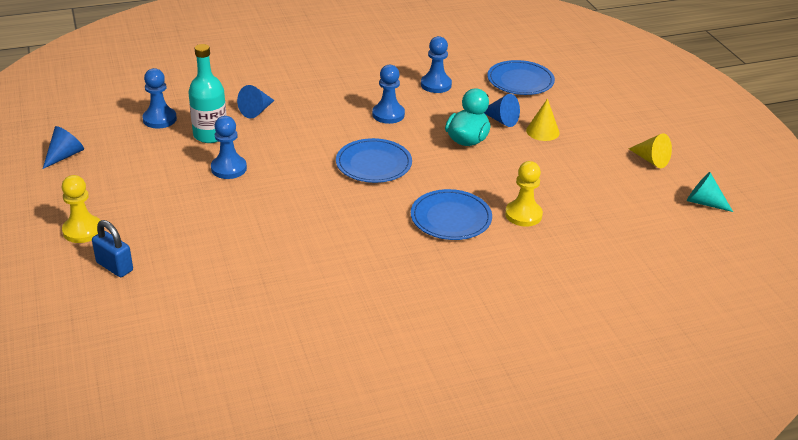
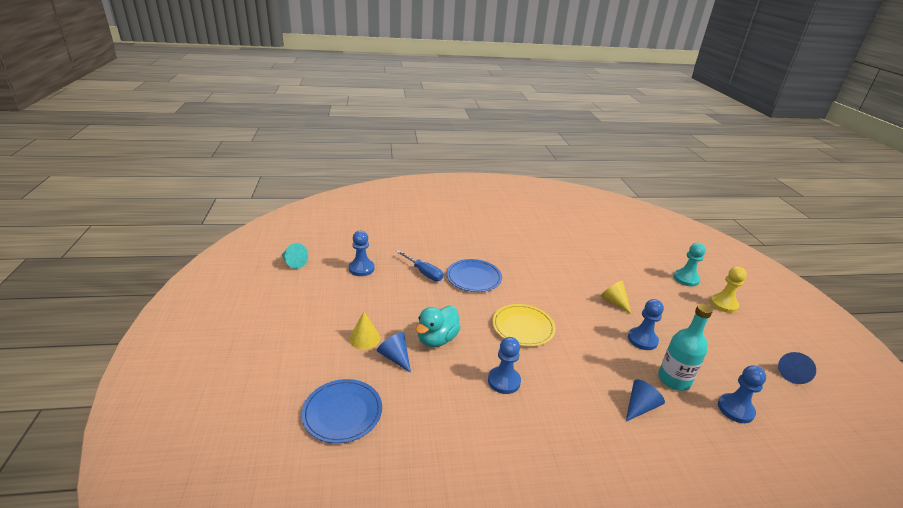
camera: 170 degrees left, 5 degrees down
(114, 266) = (686, 279): blue padlock -> turquoise pawn
(373, 164) = (523, 327): blue plate -> yellow plate
(436, 85) = (442, 420): blue pawn -> blue pawn (361, 268)
(523, 215) = (423, 272): yellow pawn -> blue screwdriver
(651, 160) = (296, 298): yellow cone -> yellow cone (614, 302)

